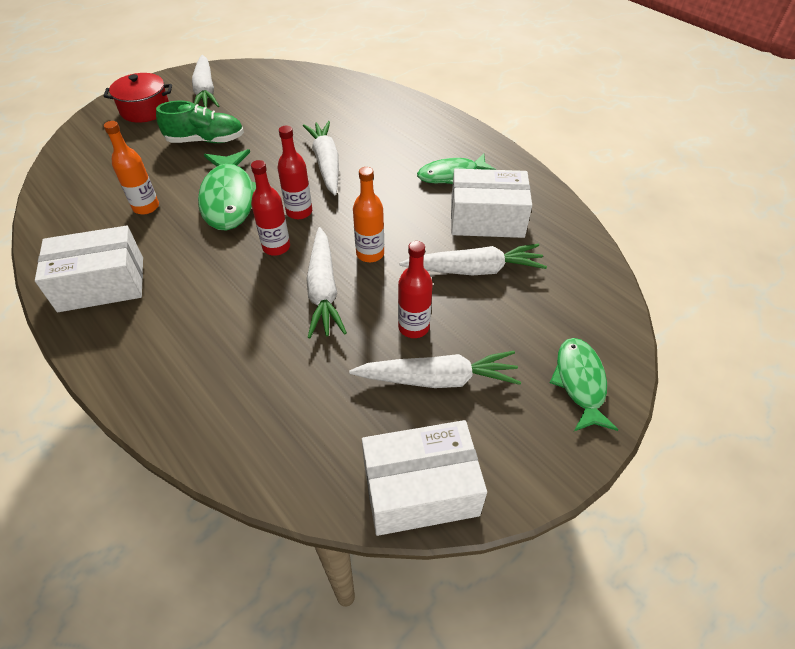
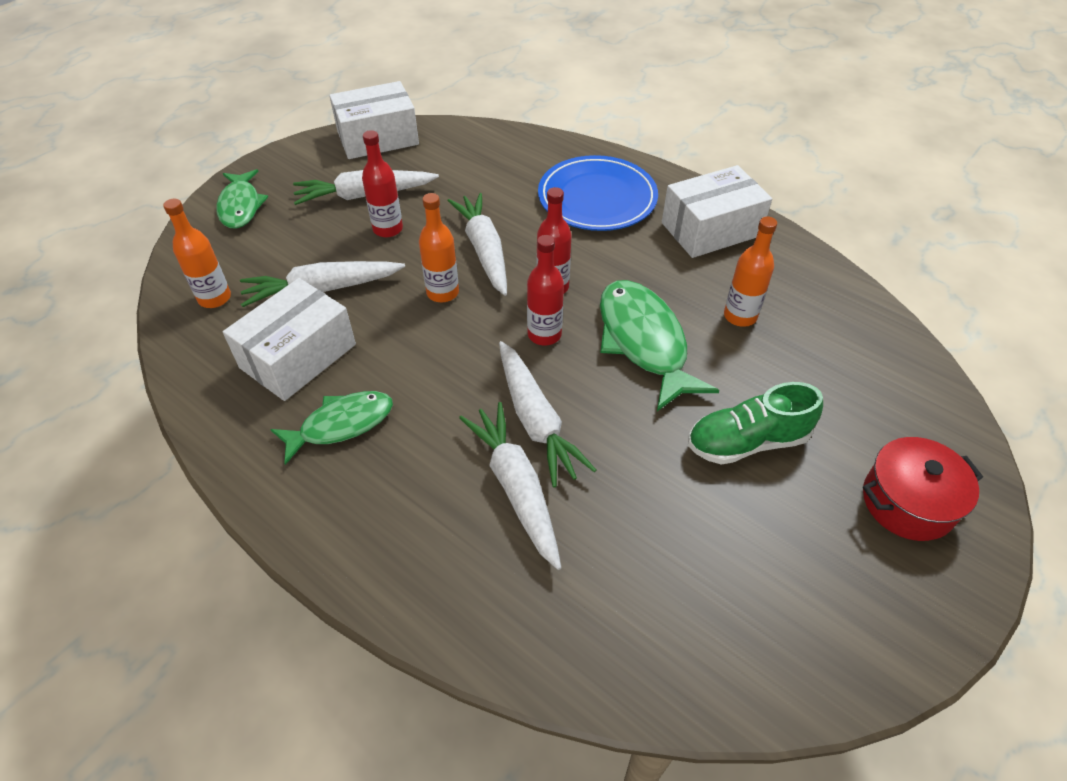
camera: 170 degrees right, 0 degrees up
(185, 337) = (597, 198): none -> blue plate
(206, 91) = (843, 579): white carrot -> white carrot (515, 487)
(486, 219) = (298, 356): white box -> white box turned 45 degrees counterclockwise
(568, 273) = (214, 298): none -> orange bottle

